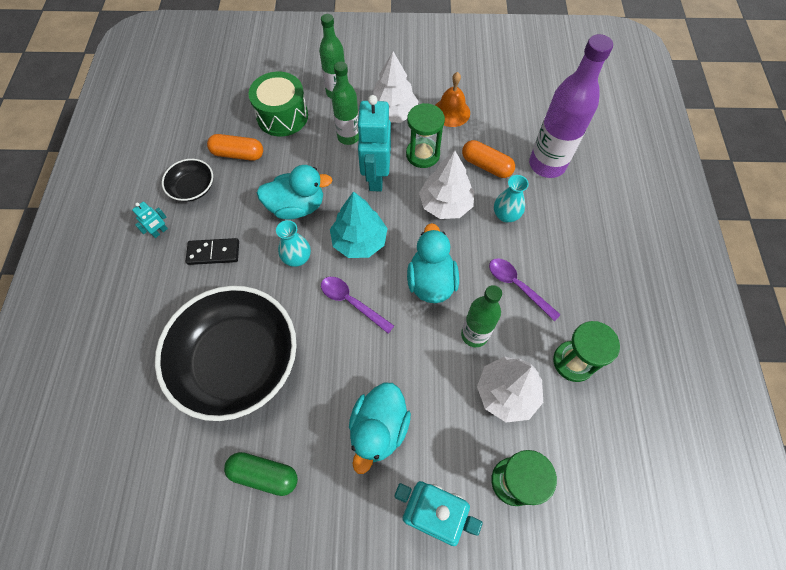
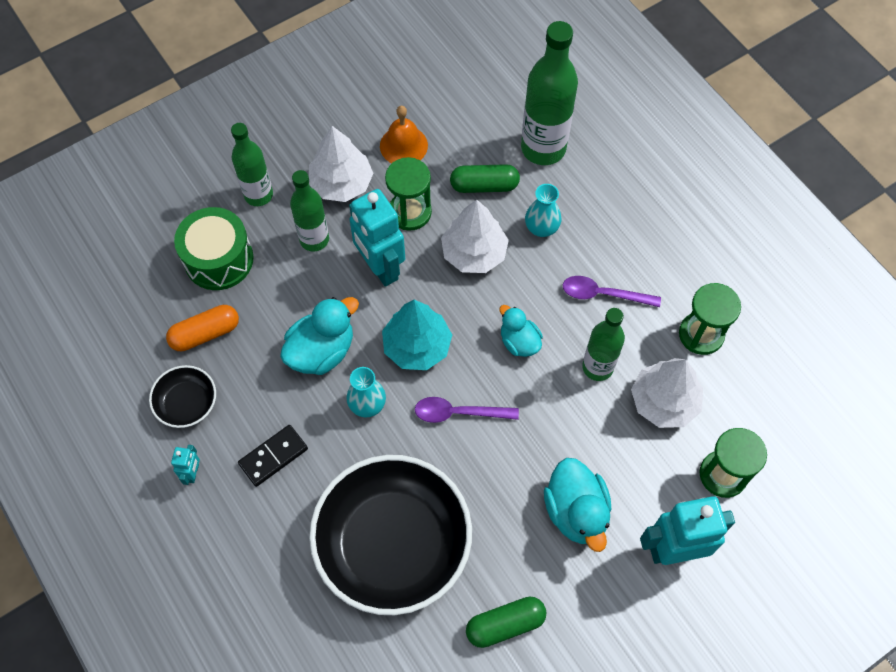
camera: 35 degrees left, 0 degrees up
(431, 281) = (519, 342): turquoise duck -> turquoise duck, size x0.63
(486, 166) = (484, 186): orange capsule -> green capsule
(547, 164) = (543, 148): purple bottle -> green bottle

